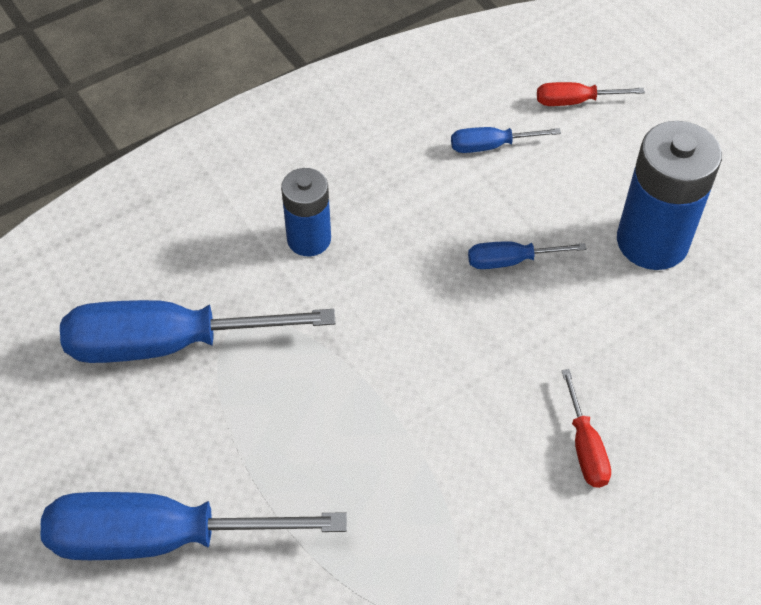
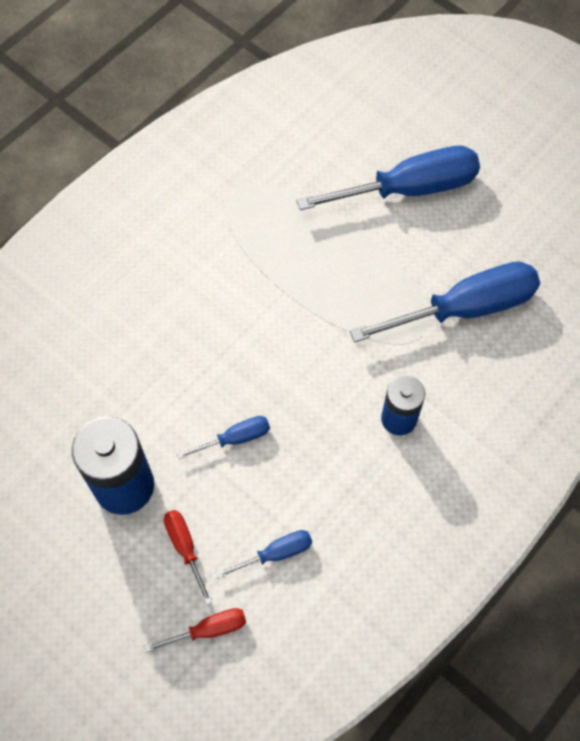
camera: 165 degrees right, 10 degrees up
(585, 446) = (158, 305): red screwdriver -> red screwdriver (185, 548)

